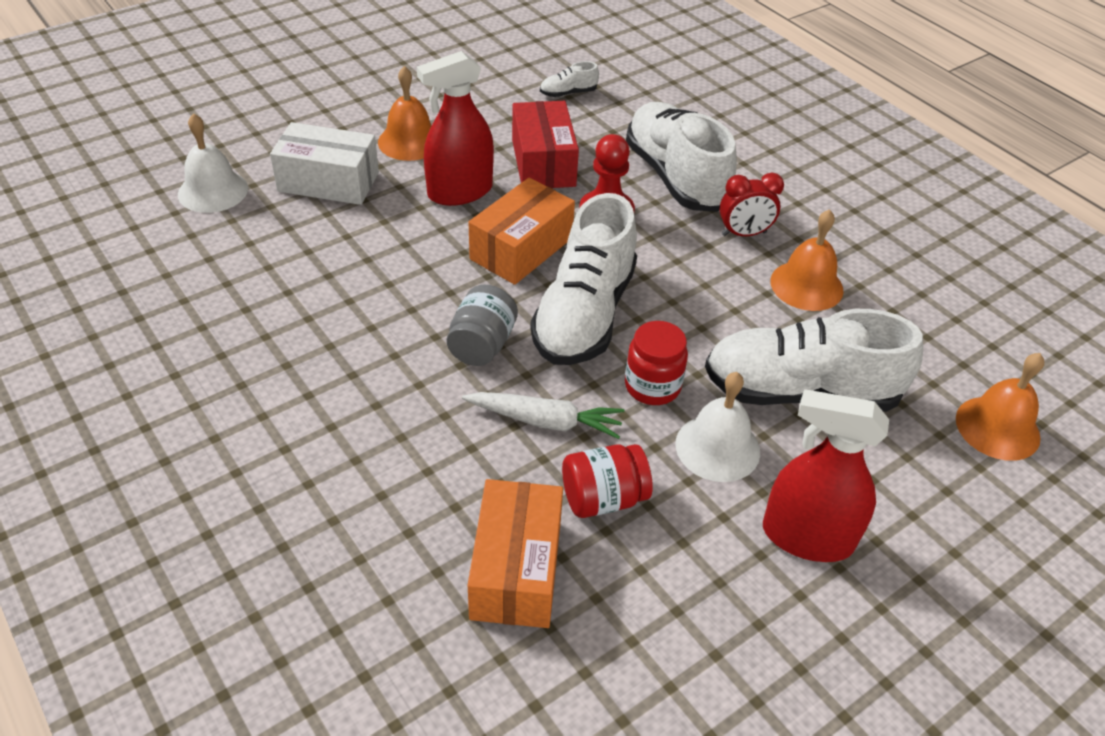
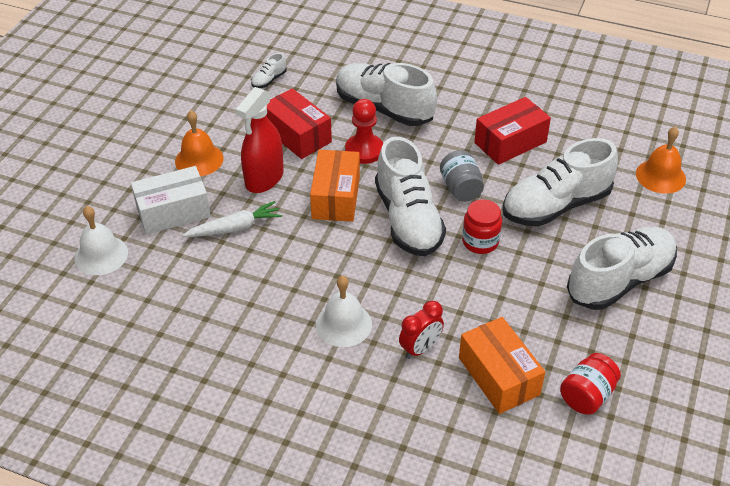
camera: 30 degrees left, 0 degrees up
(482, 344) = (368, 266): grey jar -> grey jar (460, 188)
(546, 421) = (442, 291): white carrot -> white carrot (235, 228)
(603, 498) = (508, 315): red jar -> red jar (587, 395)
(717, 447) = (541, 258): white bell -> white bell (343, 324)
(744, 234) = (452, 127): red clock -> red clock (420, 348)
(806, 285) = (510, 142): orange bell -> red box
(807, 537) = (619, 280): red spray bottle -> white shoe

